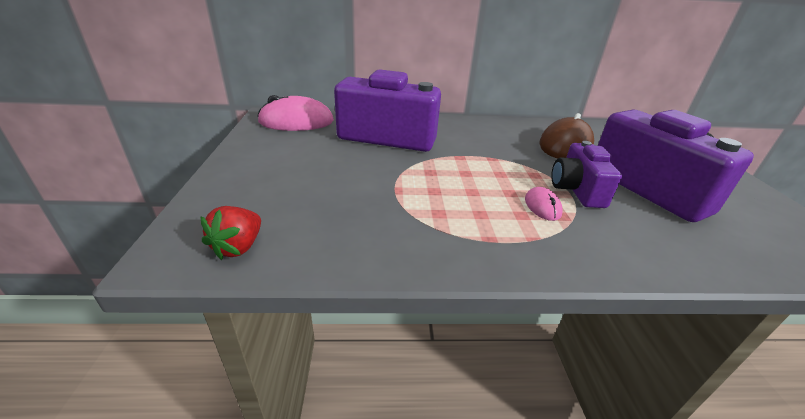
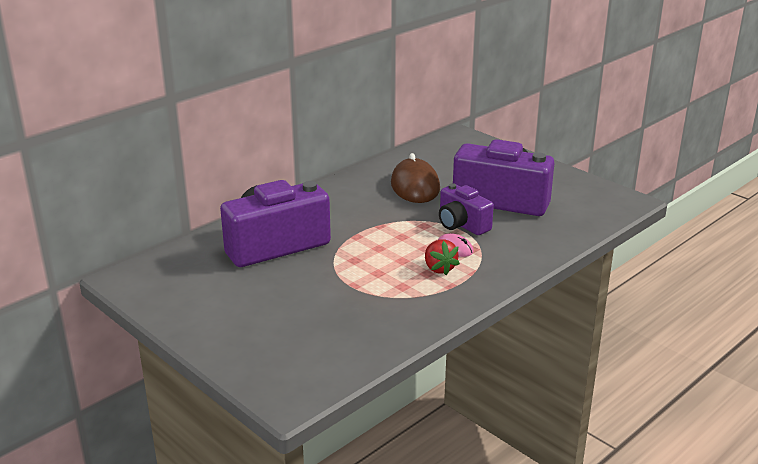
camera: 40 degrees left, 5 degrees down
(238, 247) = (320, 372): red strawberry -> red strawberry (439, 268)
(296, 121) = (165, 271): pink mouse -> none

